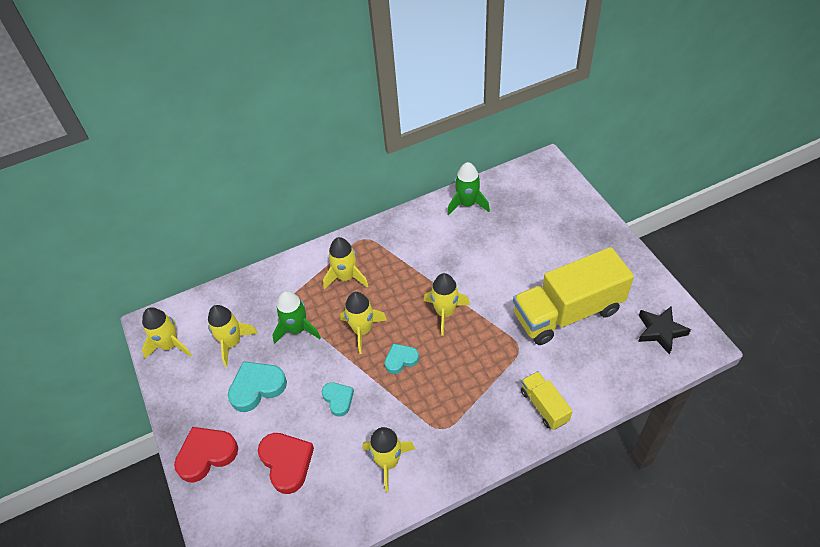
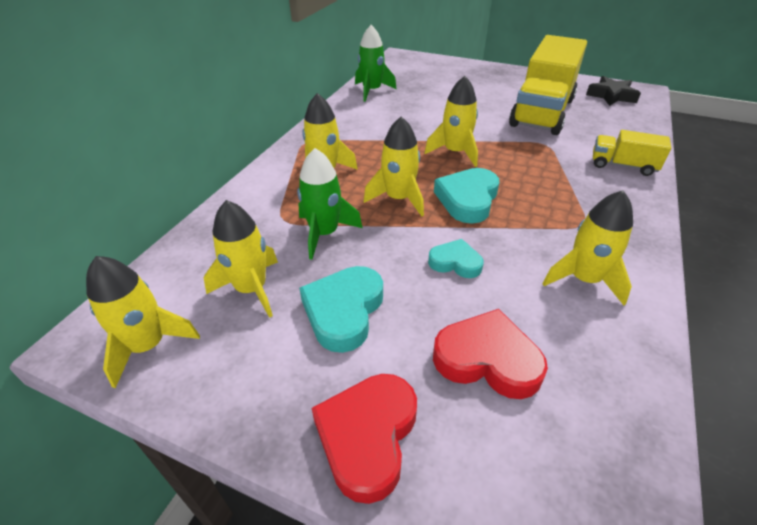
camera: 45 degrees left, 10 degrees down
(401, 360) = (467, 199): turquoise heart -> turquoise heart, size x1.63

